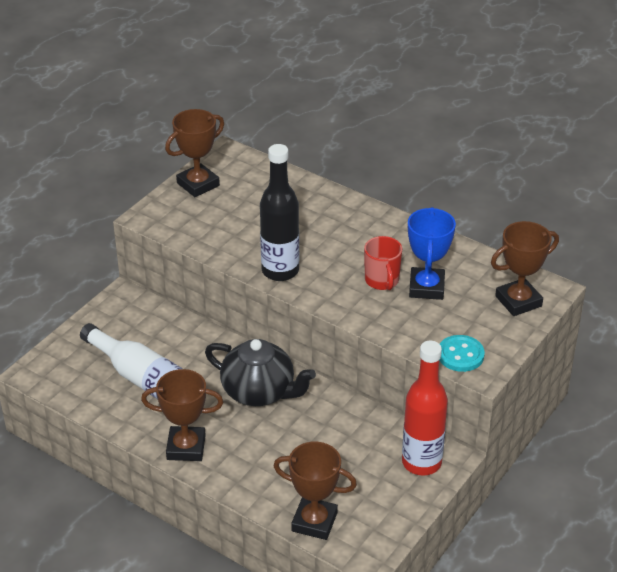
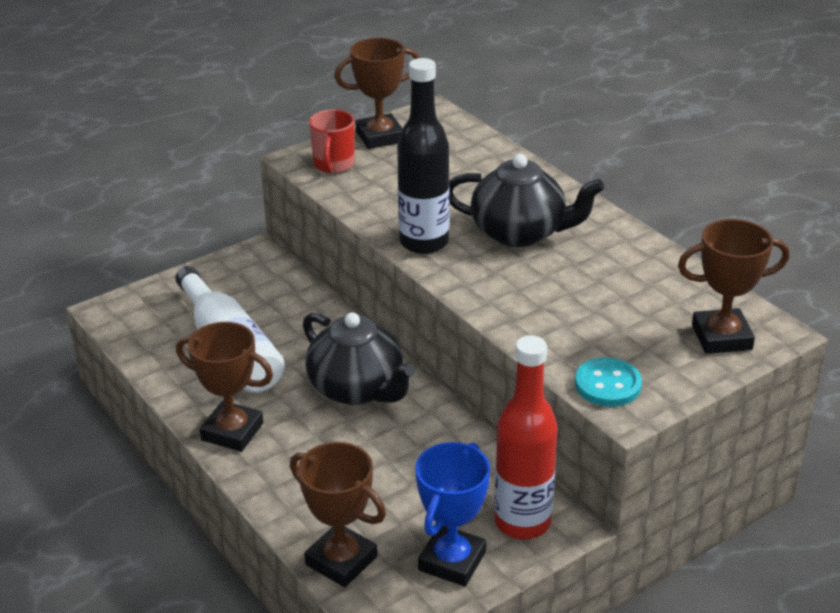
camera: 20 degrees right, 5 degrees down
(345, 248) = (520, 233): none -> black teapot
(382, 281) = (547, 278): red mug -> red mug (333, 165)
(426, 287) = (603, 297): blue trophy -> blue trophy (452, 561)

